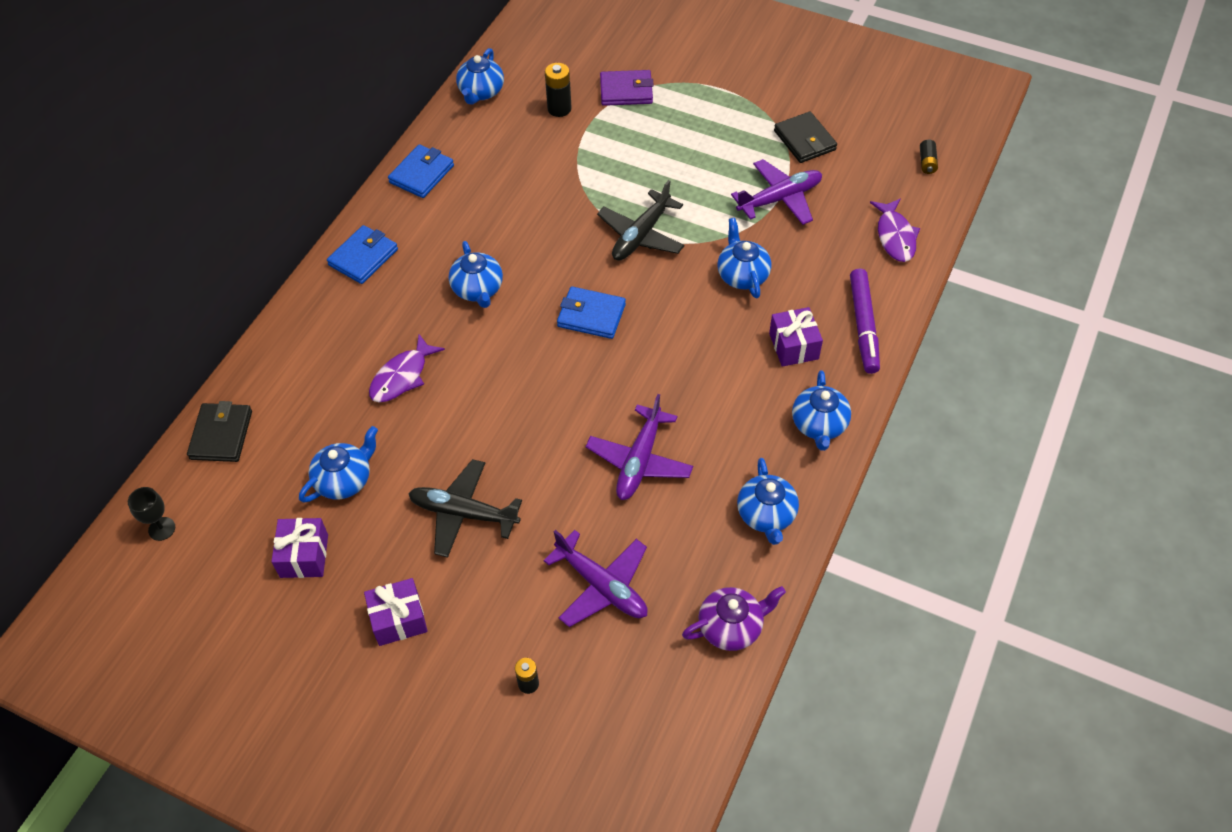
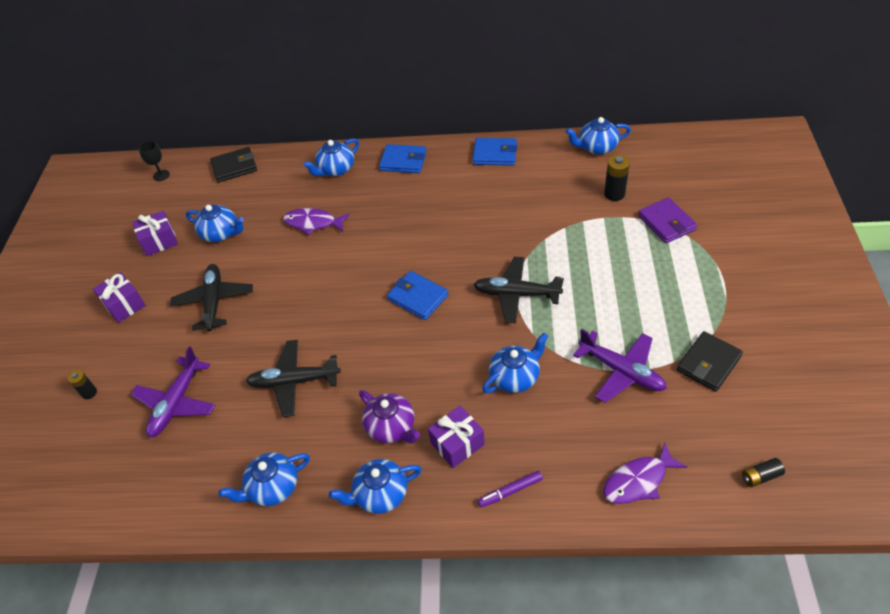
camera: 70 degrees right, 5 degrees down
(478, 289) = (407, 226): blue teapot -> blue teapot (336, 169)
(591, 315) = (418, 297): blue wallet -> blue wallet turned 45 degrees counterclockwise
(639, 461) = (294, 381): purple plane -> black plane
(731, 627) = (161, 501): purple teapot -> purple teapot (391, 427)
(863, 326) = (510, 491): purple marker -> purple marker, size x0.56

